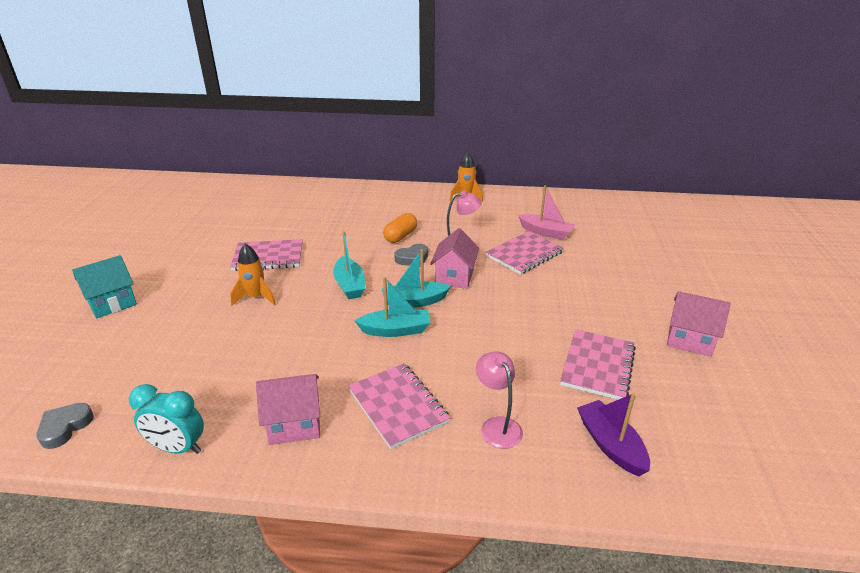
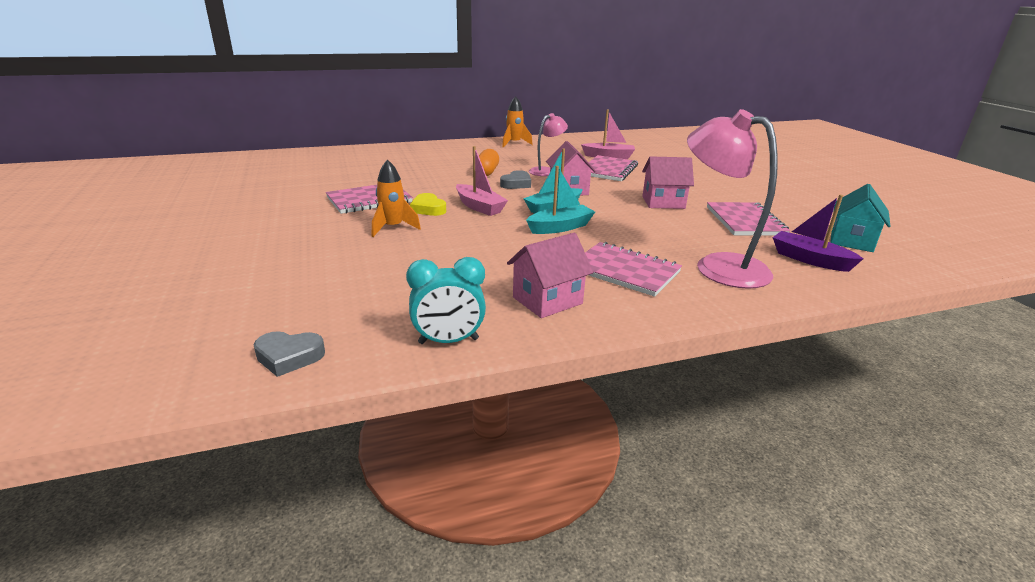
camera: 25 degrees left, 5 degrees down
(65, 427) = (289, 357): grey heart -> grey heart turned 90 degrees counterclockwise
(112, 303) = (222, 256): turquoise house -> turquoise house (851, 241)
(304, 278) = (428, 209): none -> yellow heart
(349, 285) = (479, 207): turquoise boat -> pink boat
(497, 426) = (718, 266): pink lamp -> pink lamp, size x1.84
(690, 340) = (786, 198): pink house -> pink house (663, 202)

